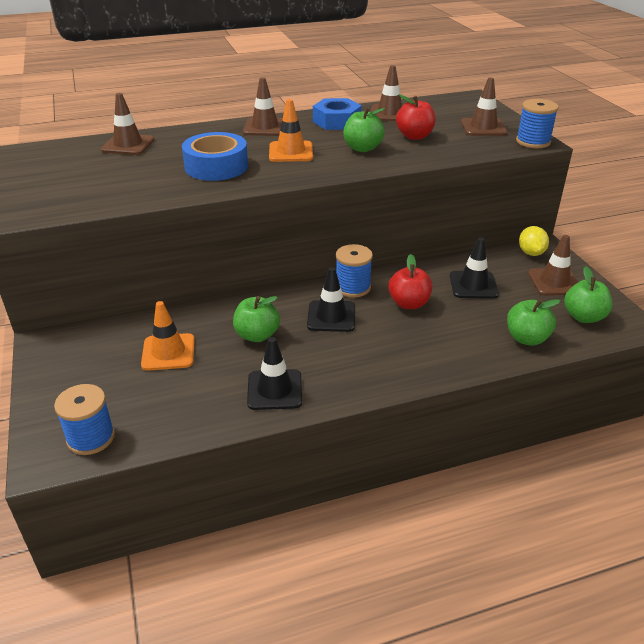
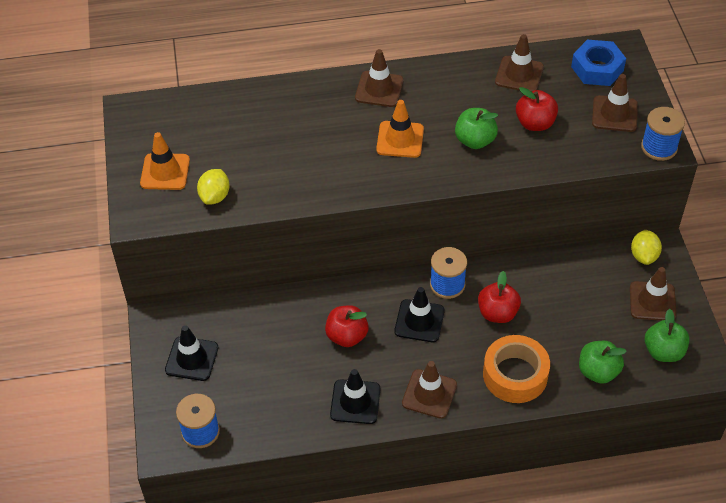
camera: 10 degrees right, 15 degrees up
(103, 197) = (215, 196): none -> yellow lemon
(128, 145) = (236, 109): brown traffic cone -> brown traffic cone (429, 394)
(168, 352) = (265, 347): orange traffic cone -> orange traffic cone (165, 172)
(216, 166) = (323, 157): blue tape -> none
(257, 335) = (347, 336): green apple -> red apple
(336, 121) = (458, 85): blue nut -> blue nut (597, 69)
(443, 349) = (515, 375): none -> orange tape
(473, 285) = (568, 296): black traffic cone -> black traffic cone (191, 359)

